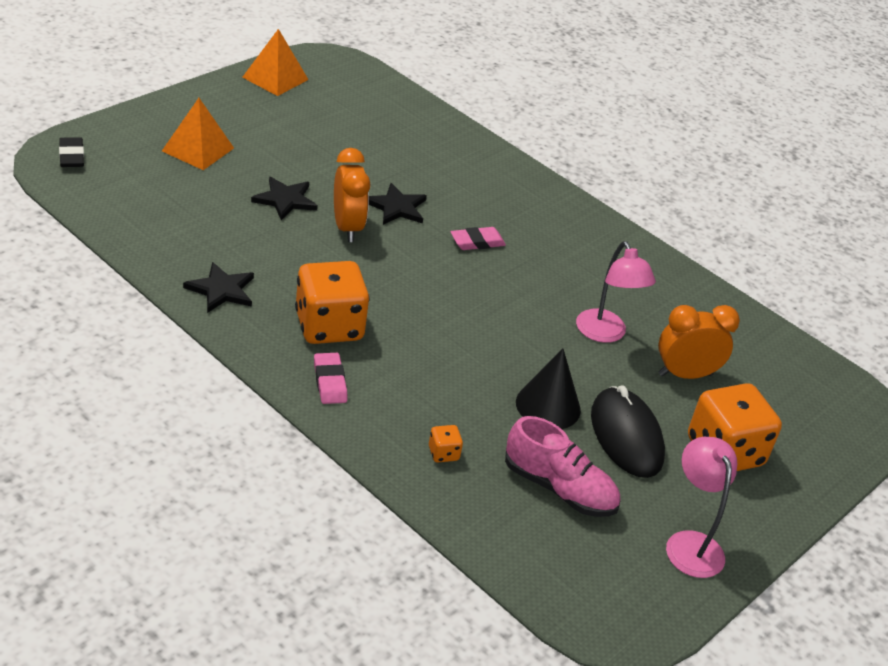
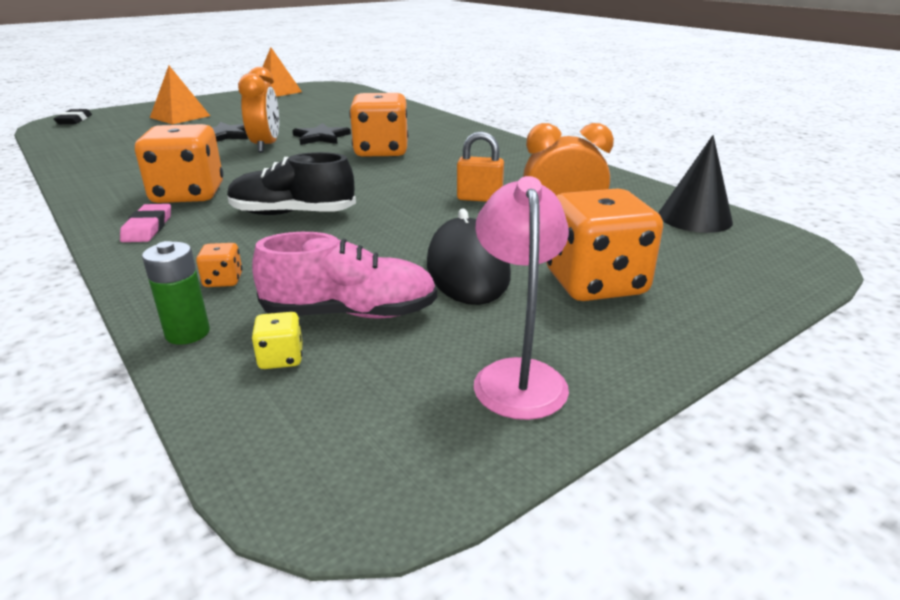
camera: 15 degrees right, 10 degrees down
(221, 290) = (109, 176): black star -> none
(447, 359) = (292, 214): none -> black shoe
(454, 511) = (187, 333): none -> green battery
(477, 242) = (381, 151): pink eraser -> orange dice
(533, 533) = (281, 358): none -> yellow dice
(548, 406) = (383, 245): black cone -> black cone (694, 218)
(559, 488) = (350, 313): pink shoe -> pink shoe turned 45 degrees counterclockwise
(605, 334) = (479, 198): pink lamp -> orange padlock

